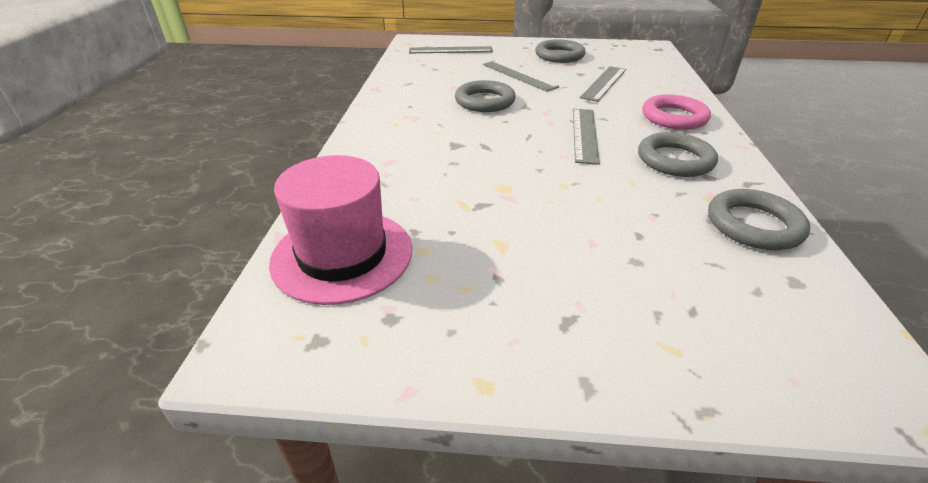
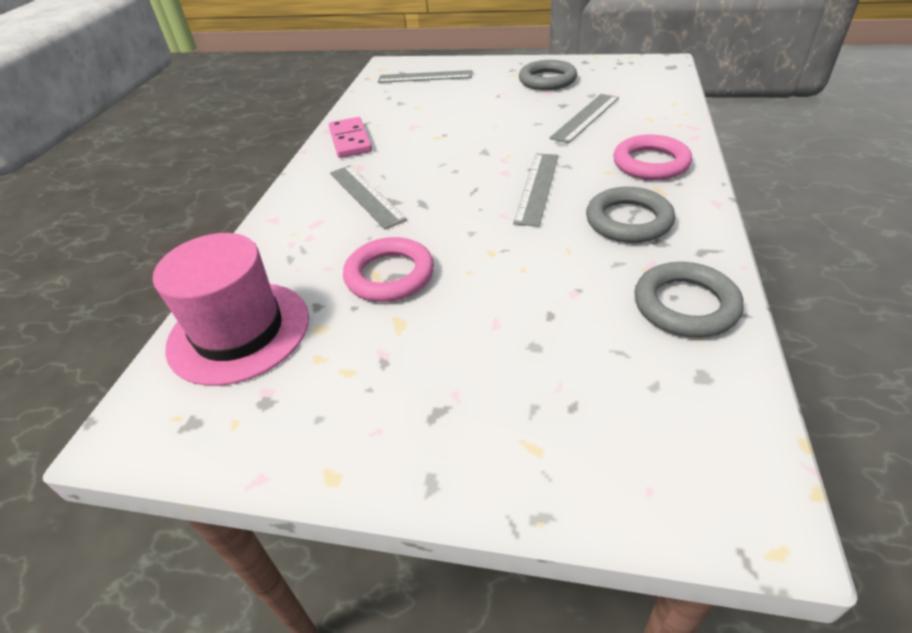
camera: 10 degrees right, 5 degrees up
(399, 96) = (350, 140): none -> pink domino
(476, 204) = (389, 275): none -> pink ring
(484, 101) = (440, 145): grey ring -> none
(519, 75) = (491, 109): grey ruler -> grey ruler (366, 195)

